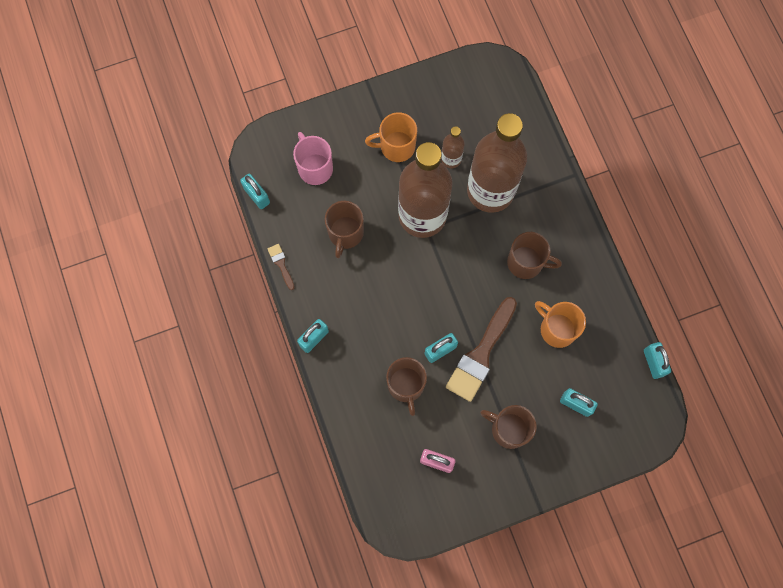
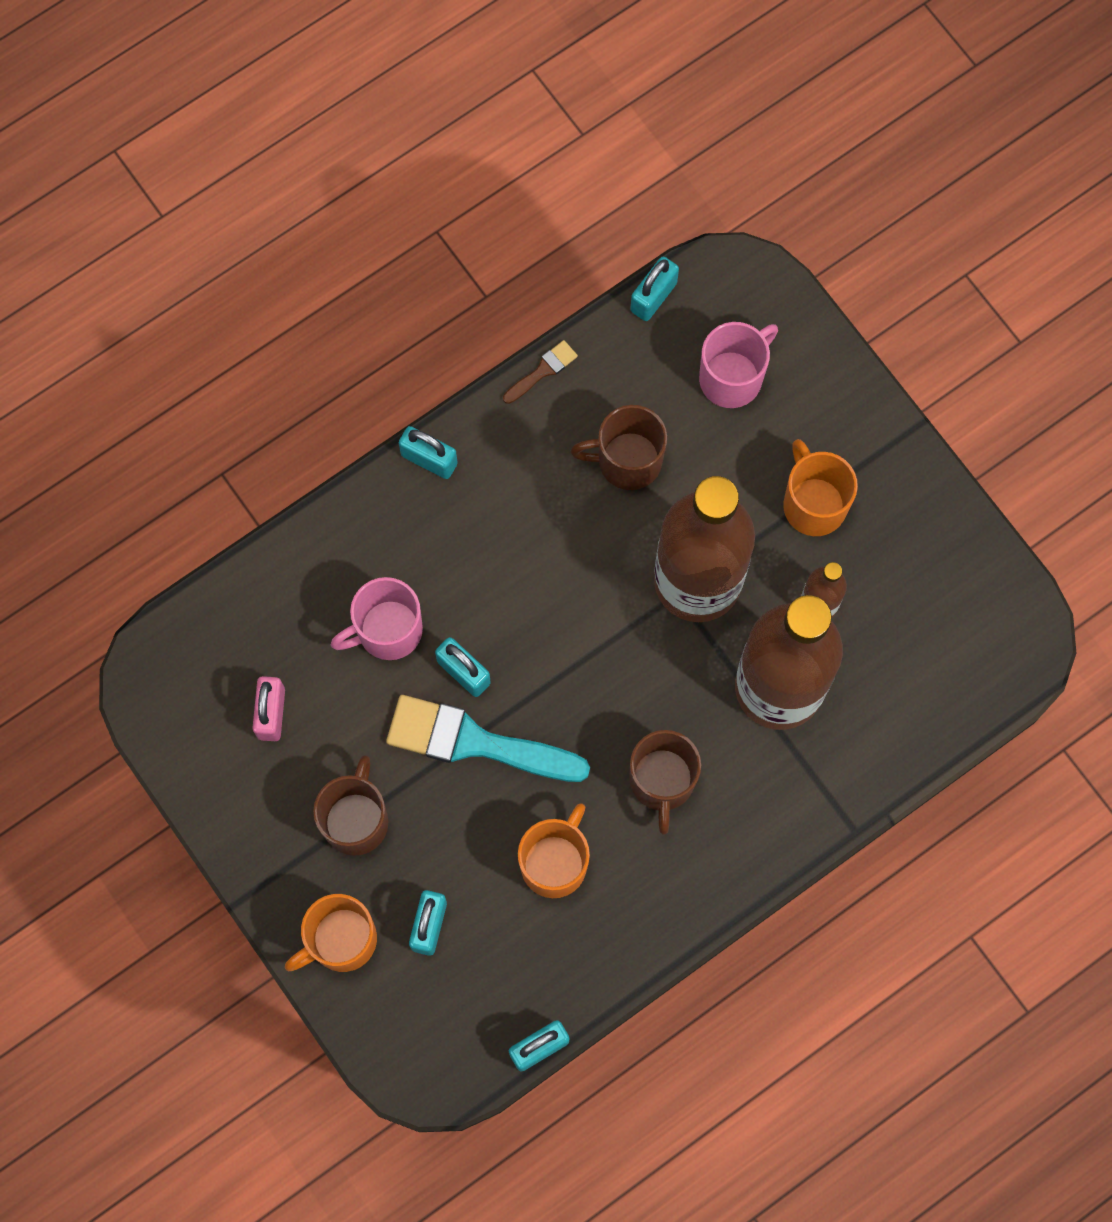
camera: 75 degrees right, 0 degrees up
(406, 385) = (388, 630): brown mug -> pink mug
(481, 354) = (475, 742): brown brush -> turquoise brush
(573, 453) = (341, 940): none -> orange mug

